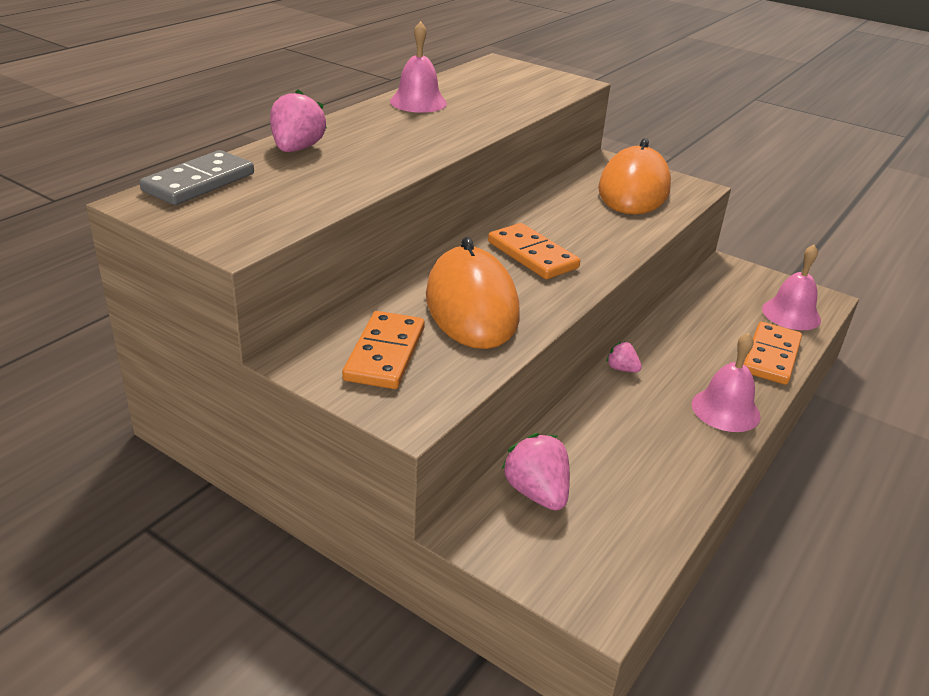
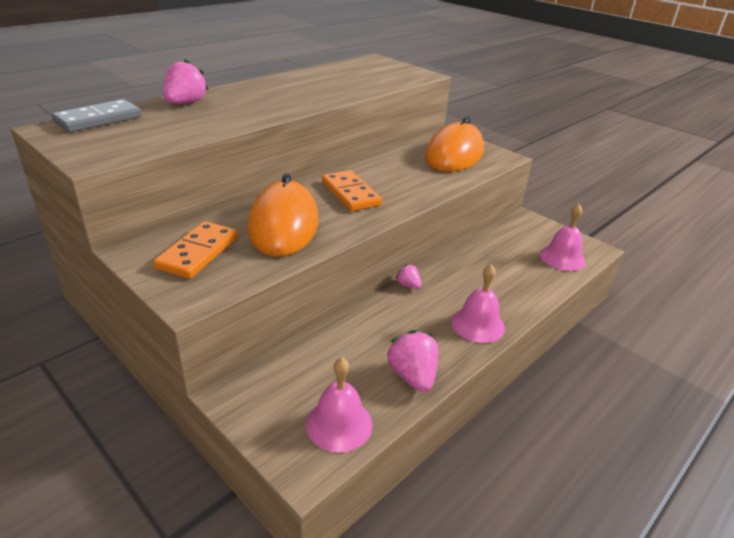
camera: 10 degrees right, 0 degrees up
(418, 102) = (296, 80): pink bell -> pink bell (339, 424)
(536, 492) = (298, 371): pink strawberry -> pink strawberry (412, 376)
(771, 356) = (532, 288): orange domino -> none

